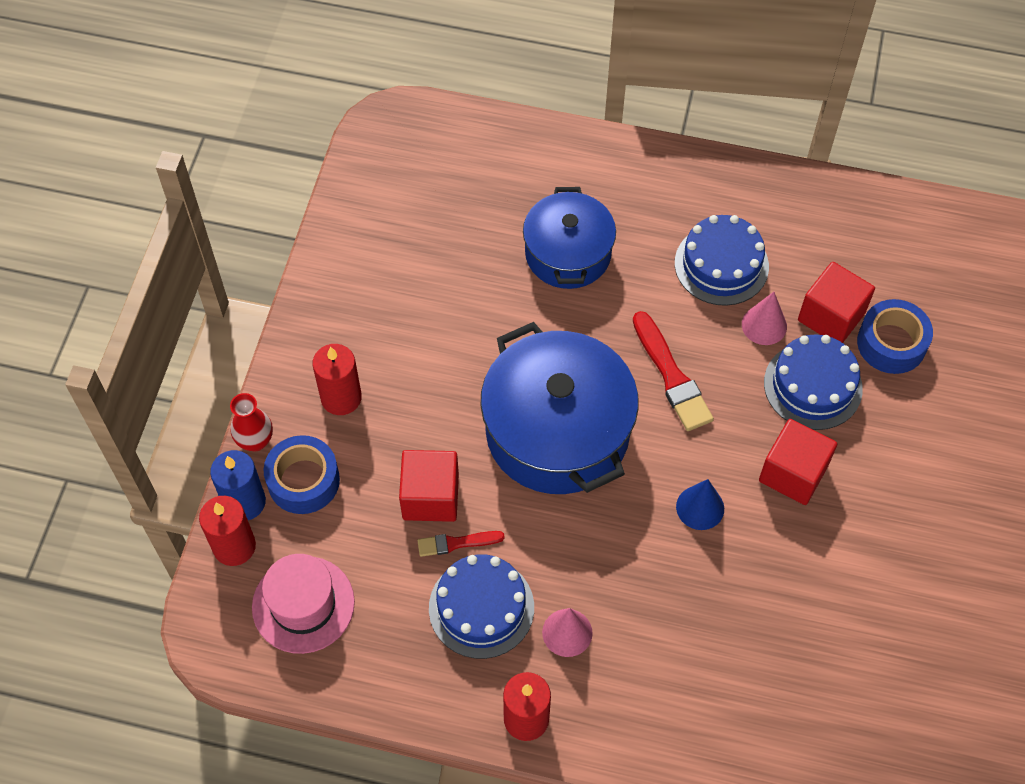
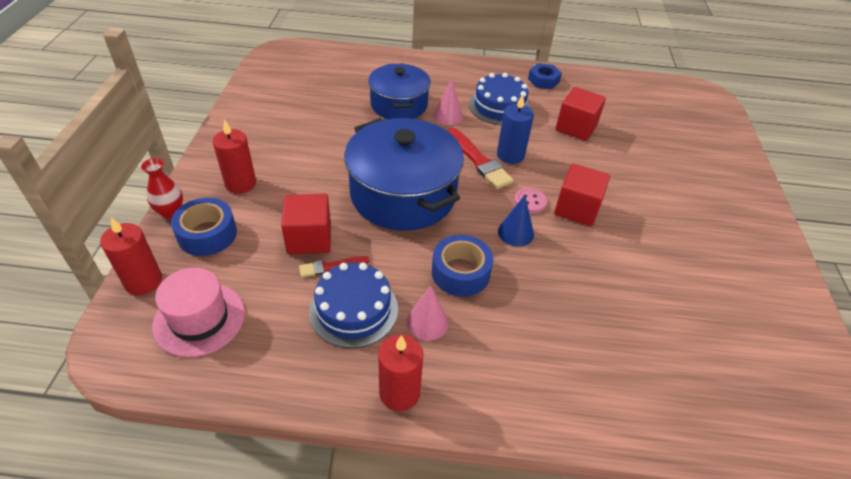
camera: 10 degrees left, 15 degrees down
(244, 502) = (156, 251): blue candle -> blue candle (510, 155)
(730, 456) = (530, 202): none -> pink button
(764, 325) = (534, 133): pink cone -> pink cone (448, 116)
(804, 208) = (543, 80): none -> blue nut
(813, 385) = (575, 161): blue cake -> none
(891, 343) = (619, 138): blue tape -> blue tape (460, 273)

